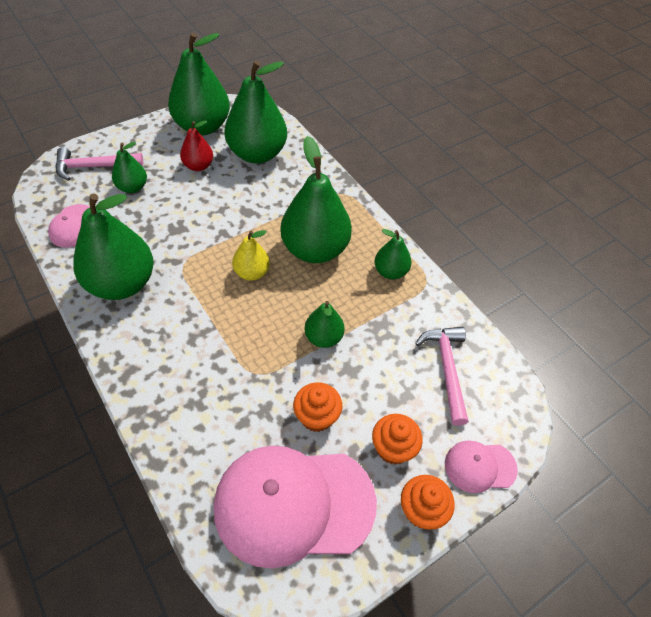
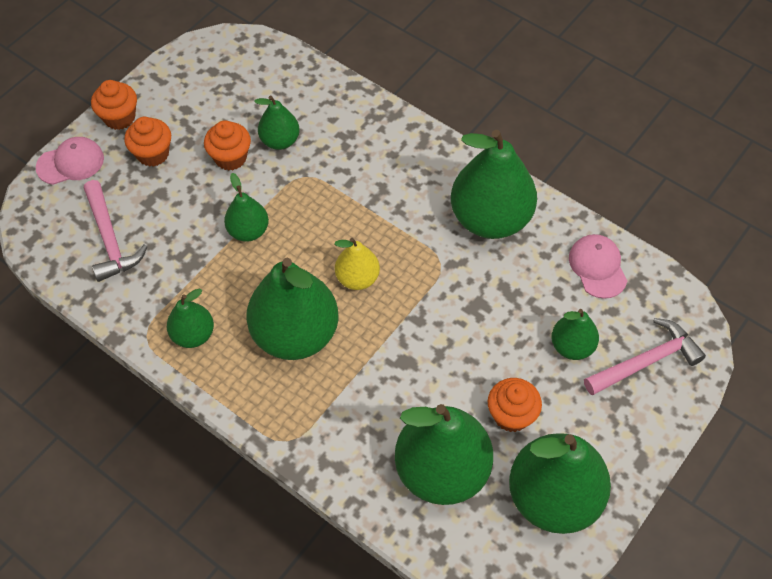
camera: 165 degrees right, 5 degrees up
(198, 166) = (511, 415): red pear -> orange cupcake
(262, 419) = (280, 141): none -> green pear
(293, 504) = (228, 91): pink cap -> none

